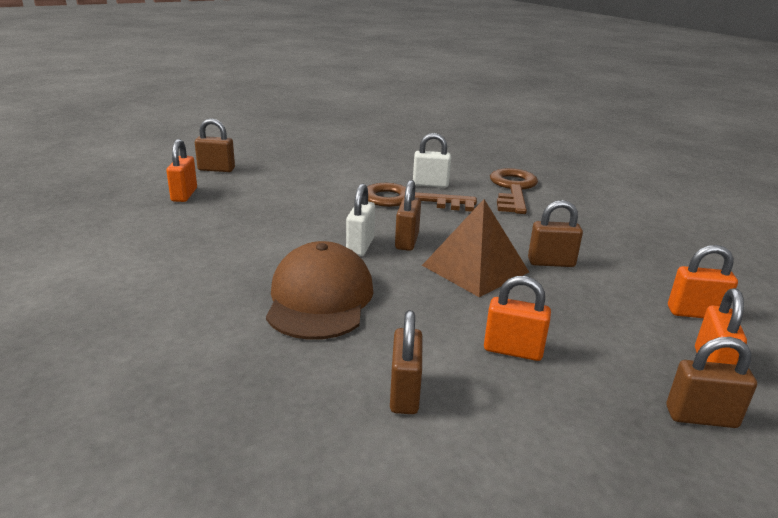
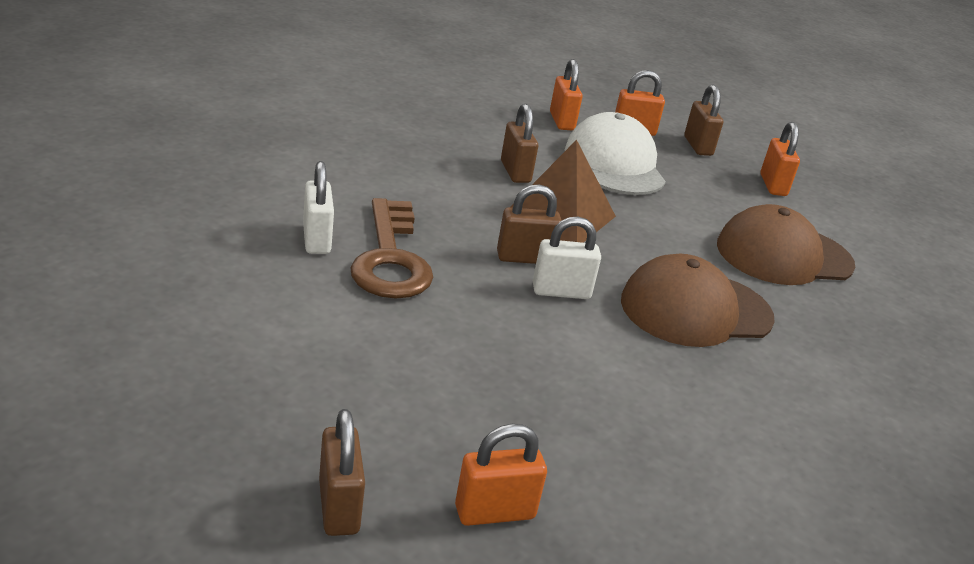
camera: 110 degrees left, 5 degrees up
(404, 393) = (784, 255): brown padlock -> brown cap
(513, 189) = (307, 175): brown key -> none
(513, 350) = (686, 205): orange padlock -> orange padlock (773, 185)
(598, 324) = (614, 164): none -> white cap

